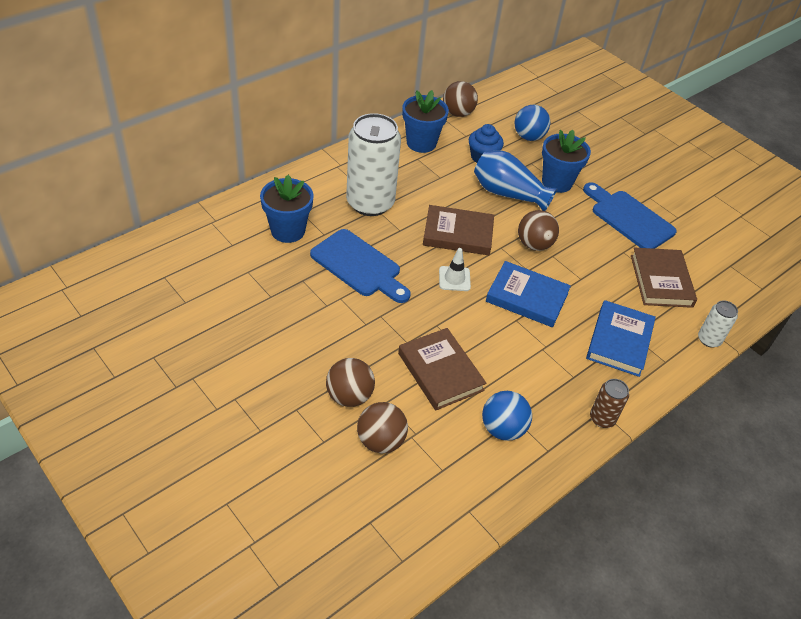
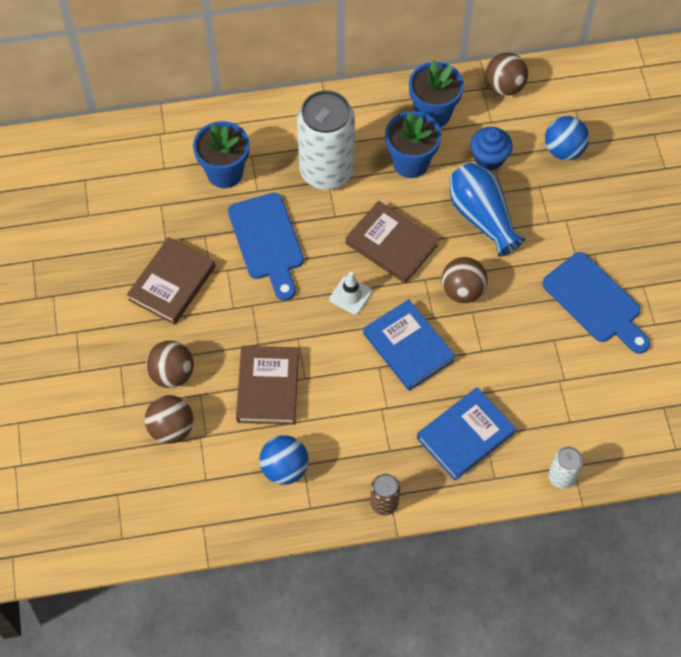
camera: 35 degrees right, 15 degrees up
(557, 182) = (549, 223): blue flower pot -> blue flower pot (410, 162)
(629, 218) = (595, 302): blue cutting board -> blue cutting board turned 150 degrees clockwise
(661, 281) = (567, 390): brown book -> brown book (172, 283)

